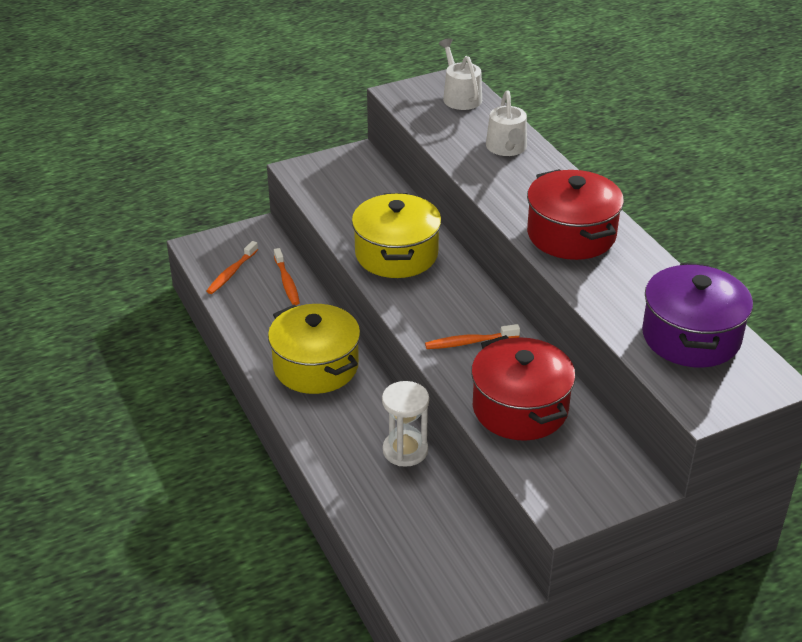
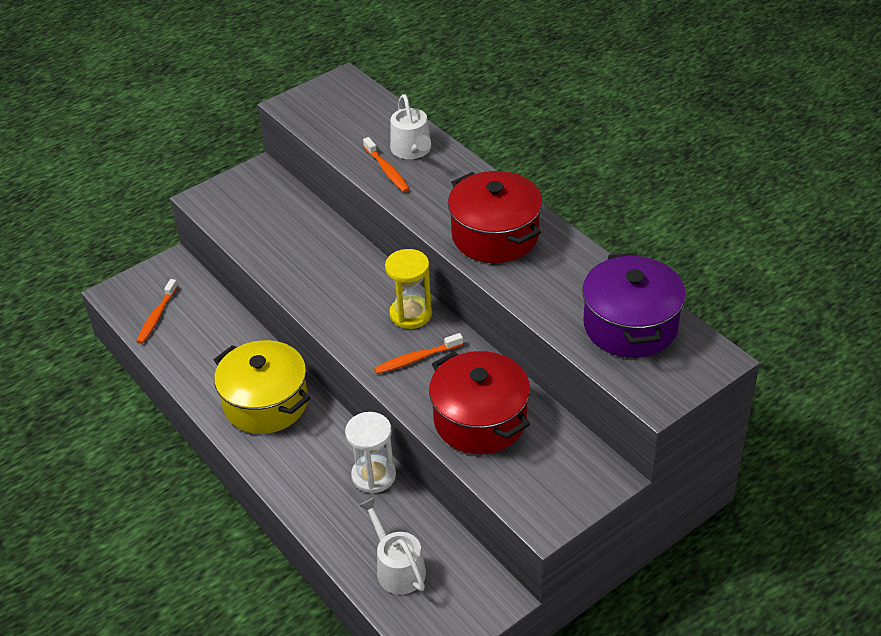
camera: 10 degrees left, 5 degrees up
(287, 282) = (215, 317): orange toothbrush -> orange toothbrush (387, 170)
(396, 254) = (324, 276): yellow pot -> none
(460, 97) = (353, 99): white watering can -> white watering can (397, 568)
(473, 301) = (411, 314): none -> yellow hourglass

